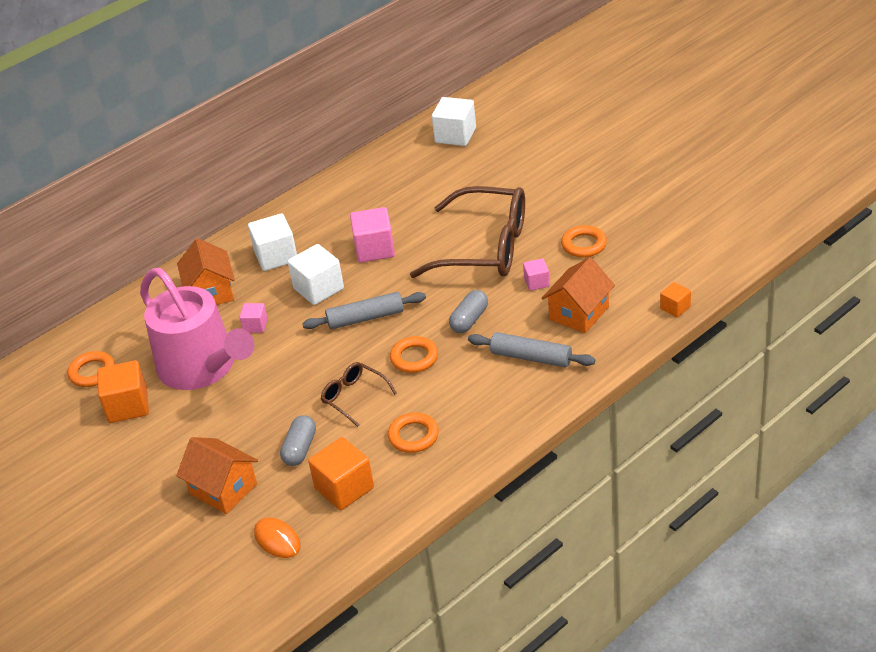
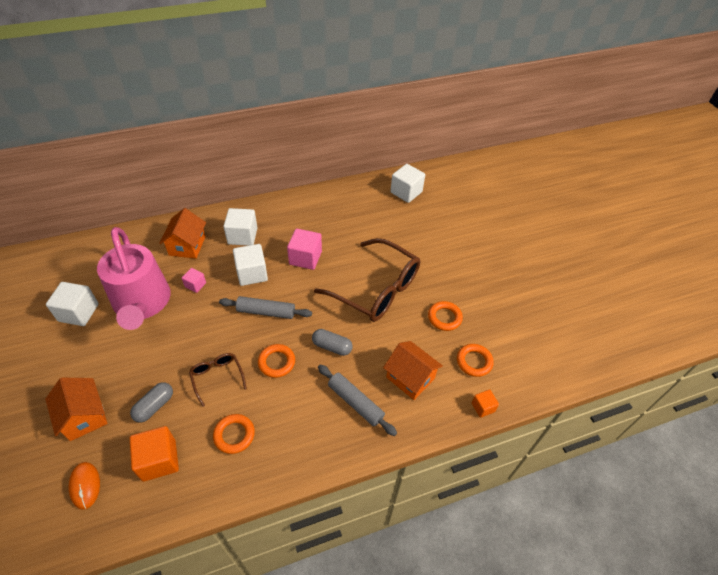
camera: 15 degrees right, 10 degrees up
(92, 372) = (78, 275): orange ring -> orange ring (474, 362)
(128, 406) = (78, 312): orange cube -> white cube
(469, 320) = (332, 346): grey capsule -> grey capsule turned 60 degrees clockwise
(536, 282) = (395, 335): pink cube -> none
(579, 313) = (410, 378): orange house -> orange house turned 75 degrees clockwise

